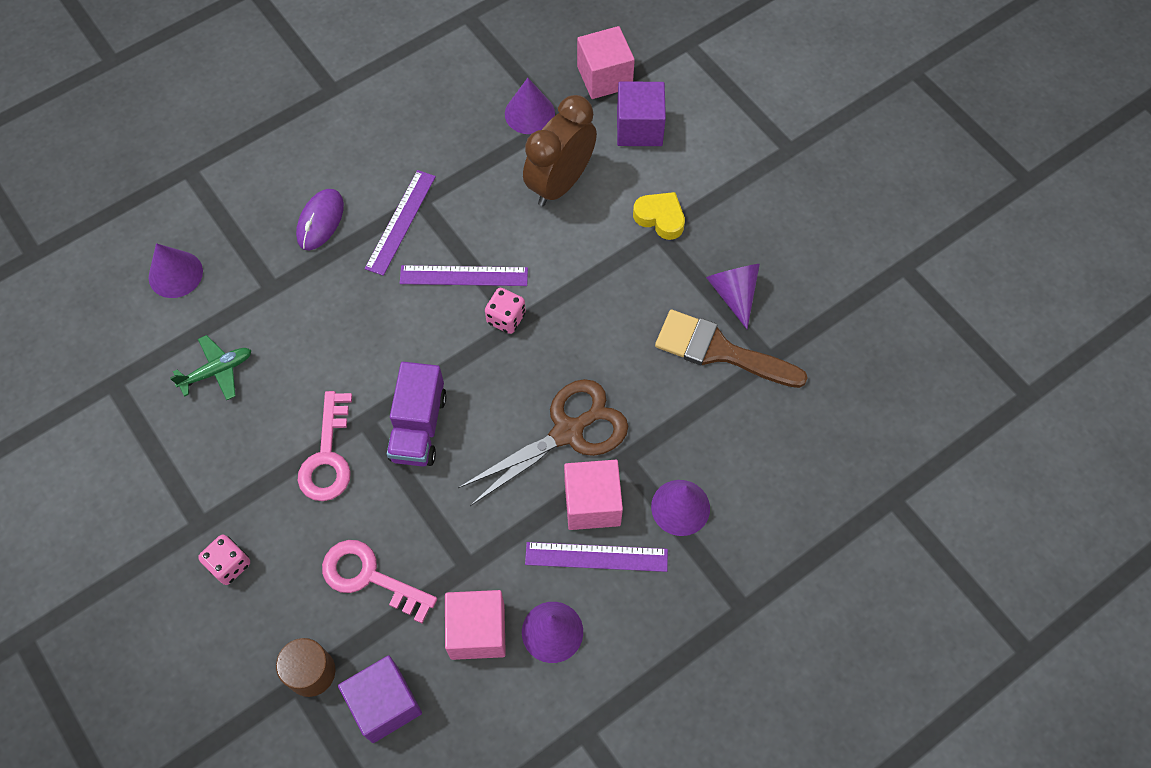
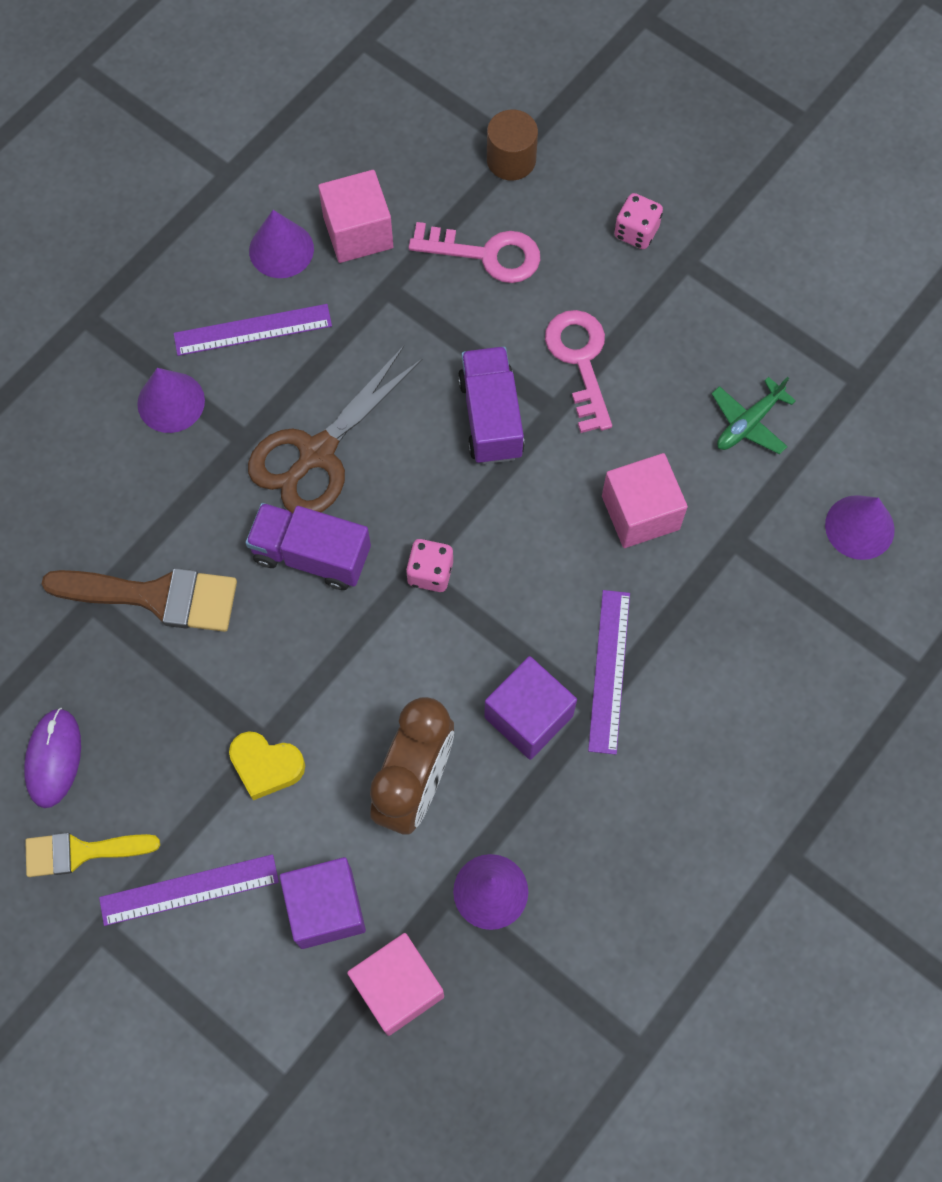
camera: 165 degrees right, 5 degrees up
(320, 221) = (713, 645): purple mouse -> purple mouse (54, 758)
(385, 704) = (428, 151): purple cube -> purple cube (528, 716)
(464, 275) = (501, 616): purple ruler -> purple ruler (189, 890)
(592, 503) = (270, 383): pink cube -> pink cube (640, 512)
(593, 353) = (311, 555): none -> purple truck
(733, 294) = (149, 679): purple cone -> none
(798, 195) = (81, 852): none -> yellow brush

